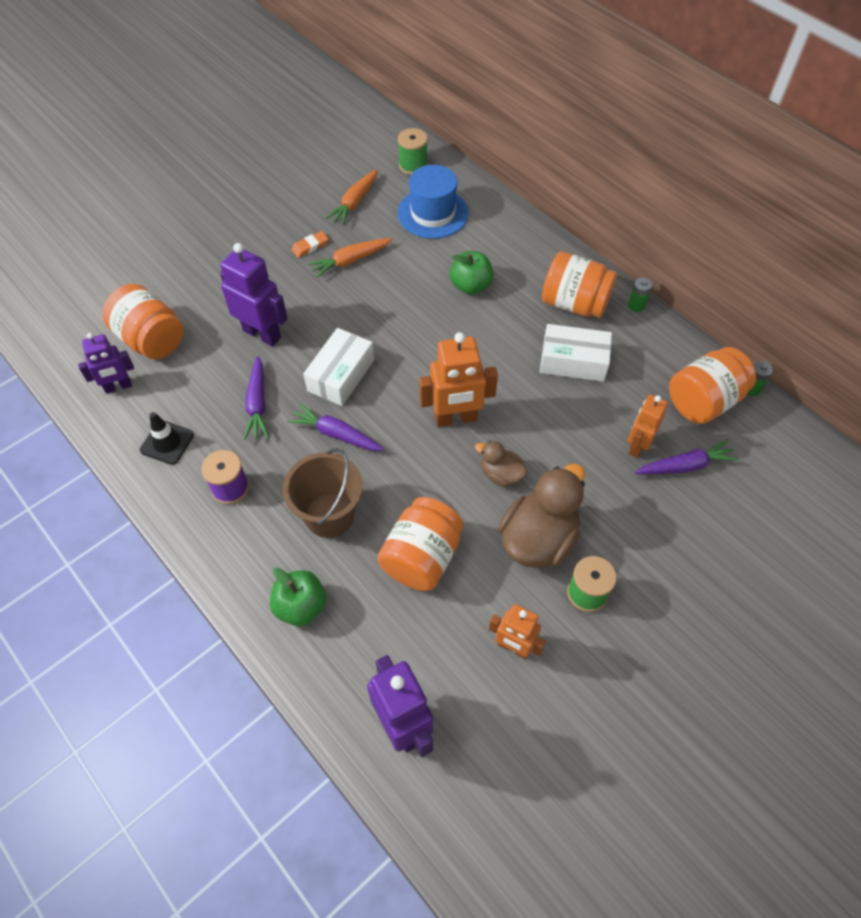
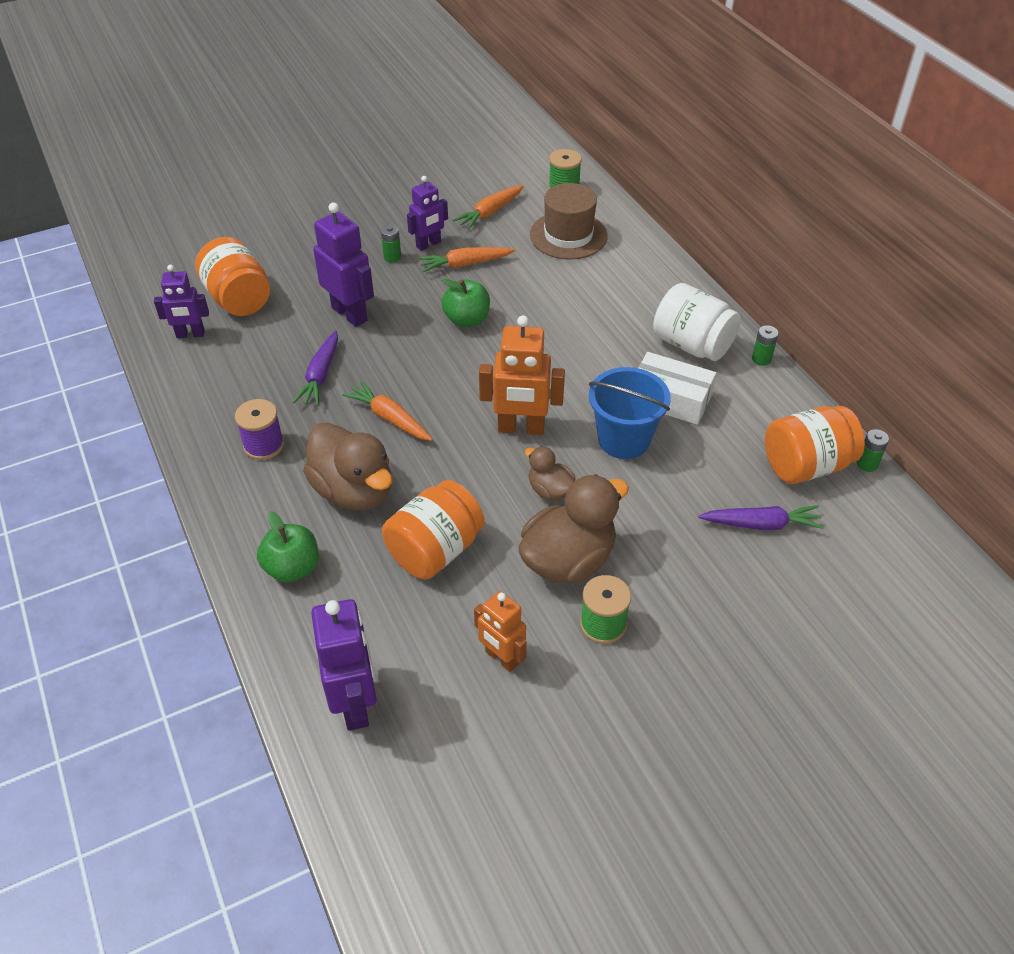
camera: 15 degrees right, 10 degrees down
(167, 442) = (218, 392): black traffic cone -> none
(281, 266) = (392, 257): none -> green battery
(310, 246) = (428, 244): orange eraser -> purple robot
(329, 515) = (354, 491): brown bucket -> brown duck
(336, 434) = (389, 418): purple carrot -> orange carrot
(341, 375) = (415, 365): white box -> none
(433, 213) = (568, 235): blue hat -> brown hat
(470, 286) = (583, 308): green apple -> green apple (467, 320)
(547, 410) = (624, 439): none -> blue bucket
(574, 303) = (692, 345): orange jar -> white jar
(637, 446) = (713, 494): orange robot -> none

